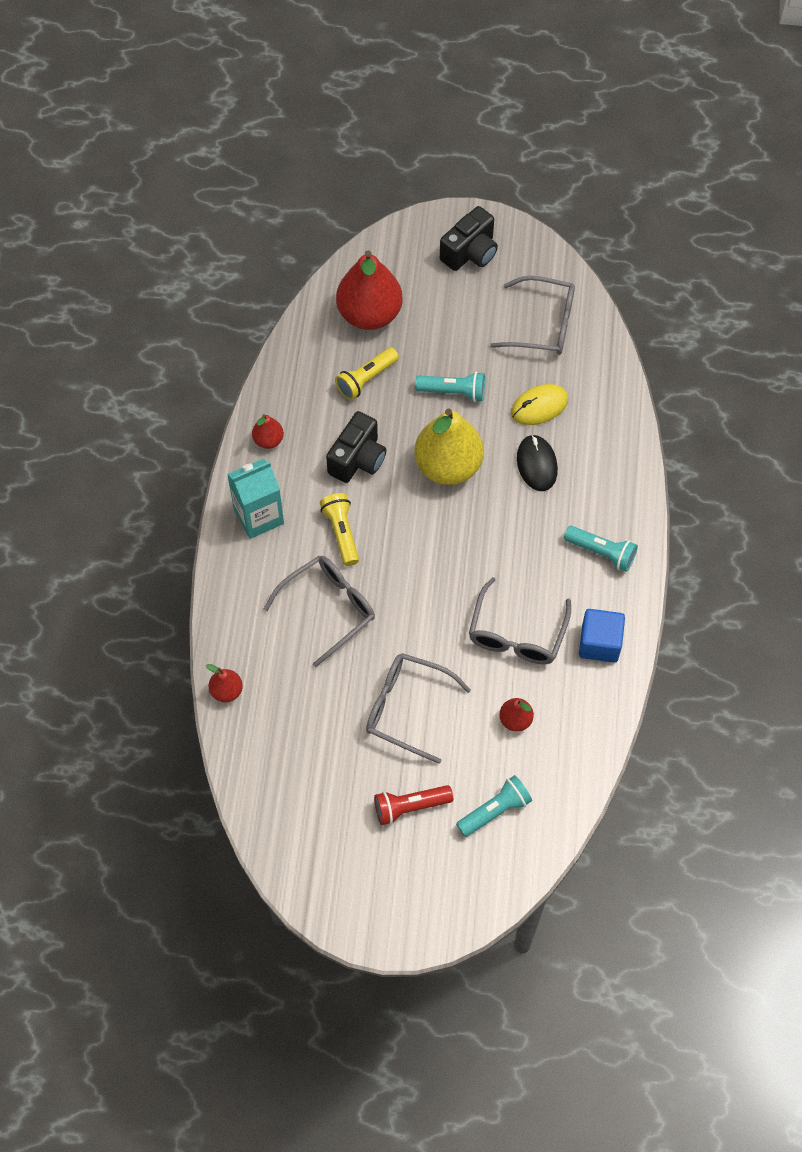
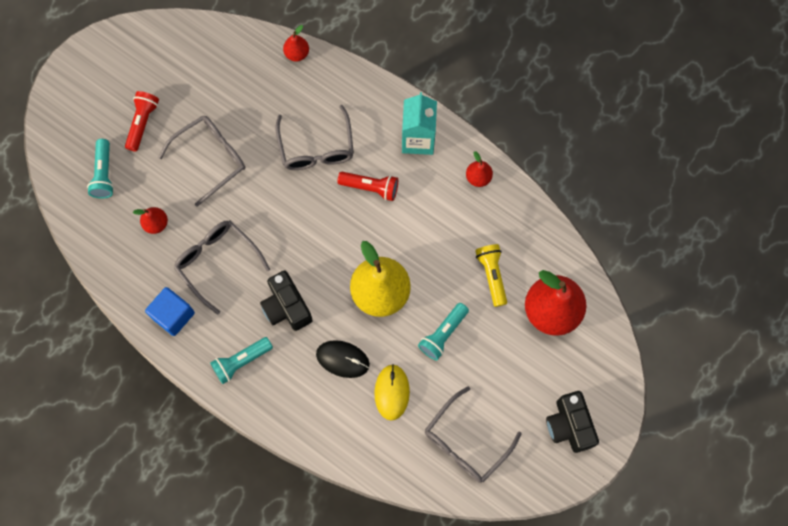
camera: 120 degrees right, 10 degrees up
(341, 532) = (371, 188): yellow flashlight -> red flashlight
(358, 459) = (425, 231): black camera -> black camera (287, 307)

